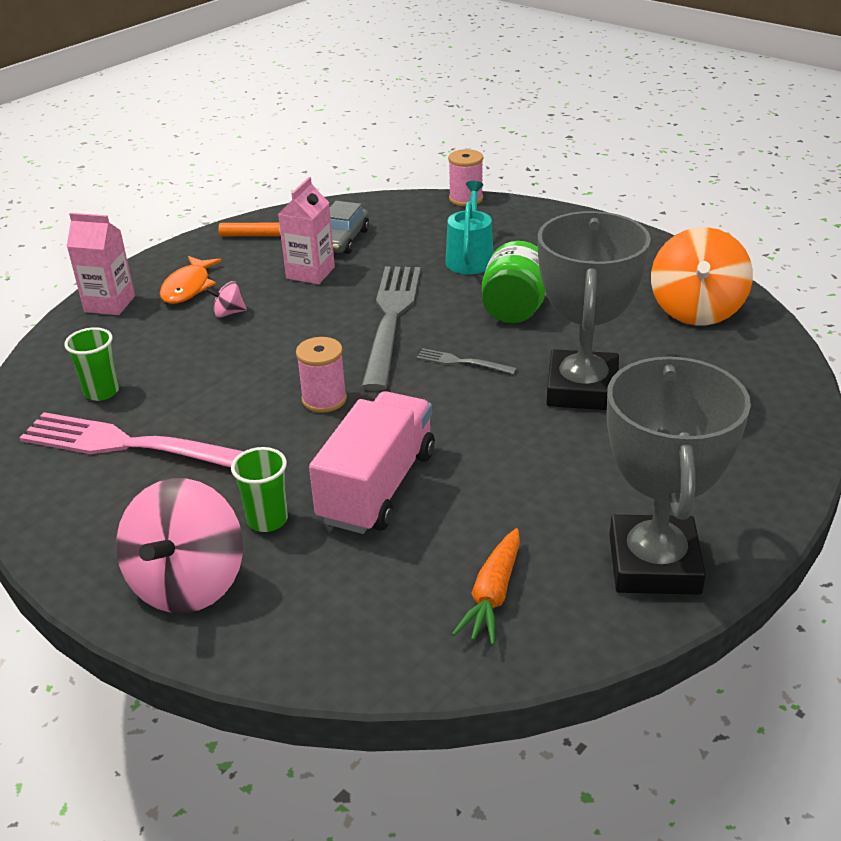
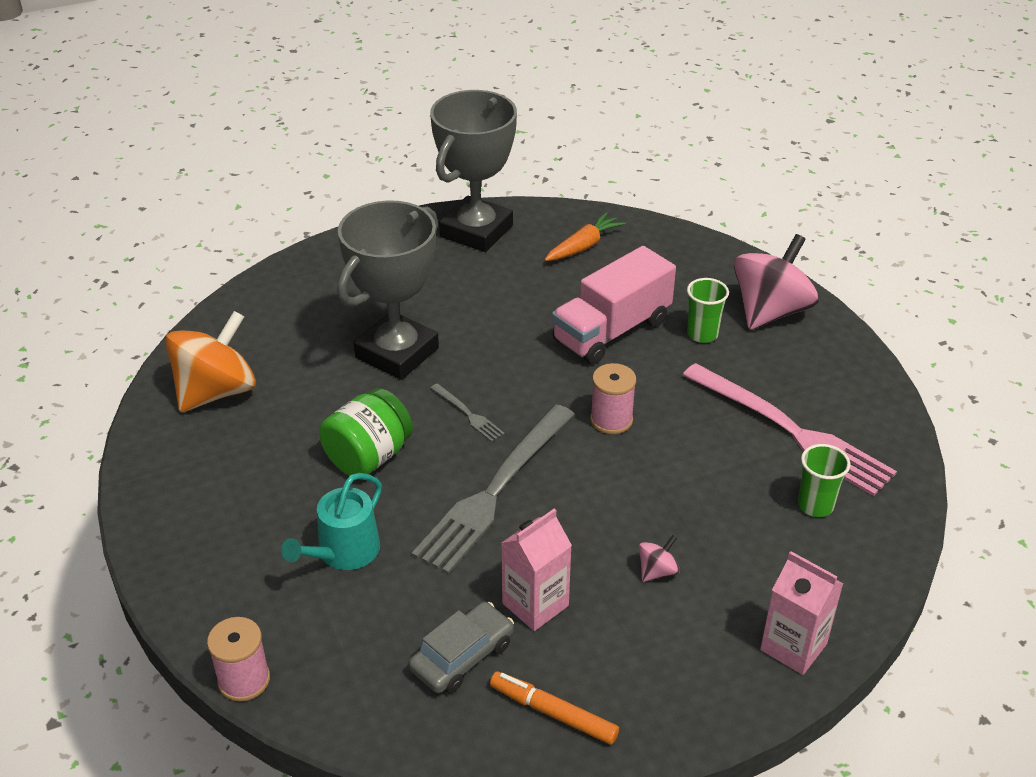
camera: 155 degrees left, 5 degrees up
(188, 287) = (690, 639): orange fish -> none
(228, 313) = (657, 571): pink spinning top -> pink spinning top turned 60 degrees counterclockwise

